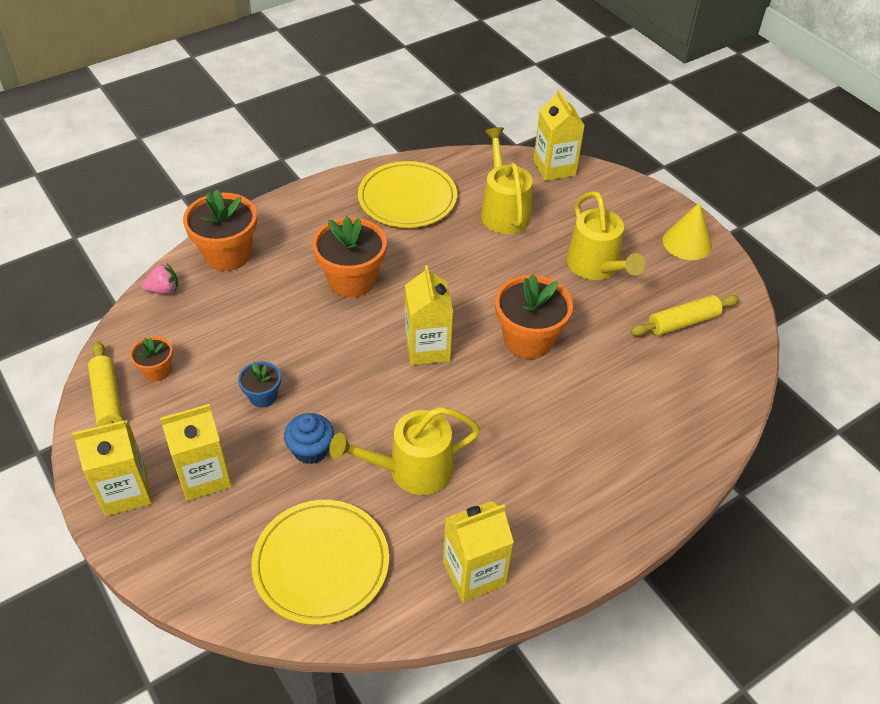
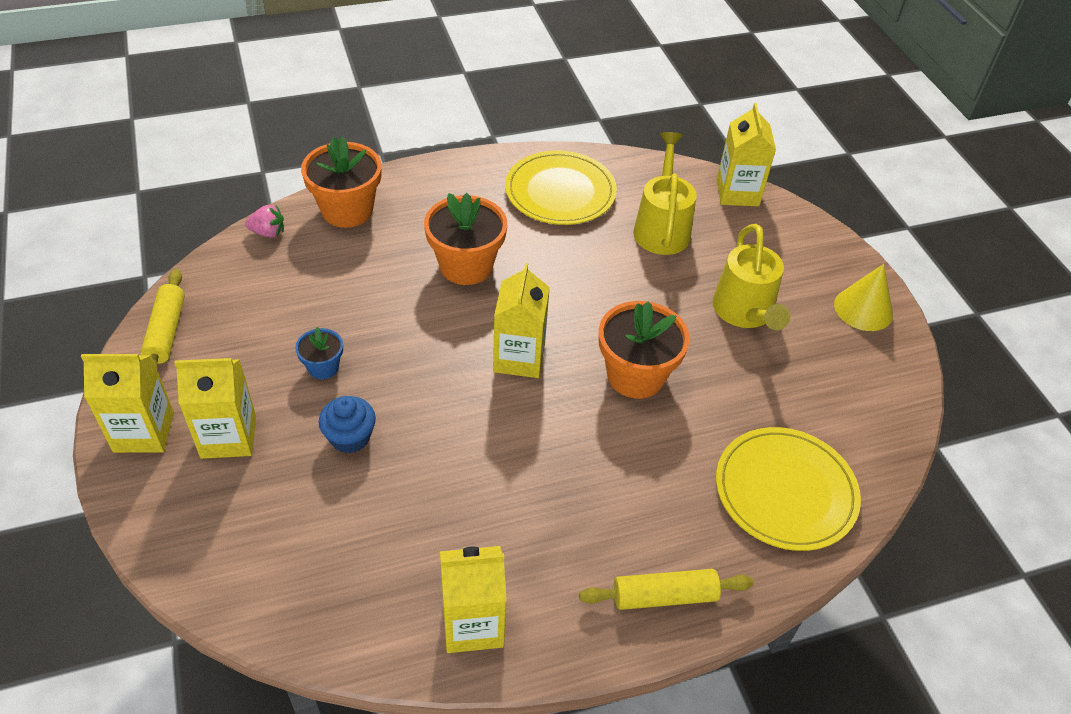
camera: 15 degrees right, 0 degrees up
(157, 371) = (227, 314): orange flower pot -> none
(321, 563) = (311, 565): yellow plate -> yellow plate (785, 491)
(411, 470) = (448, 488): yellow watering can -> none
(683, 322) = (825, 399): yellow rolling pin -> yellow rolling pin (664, 596)

